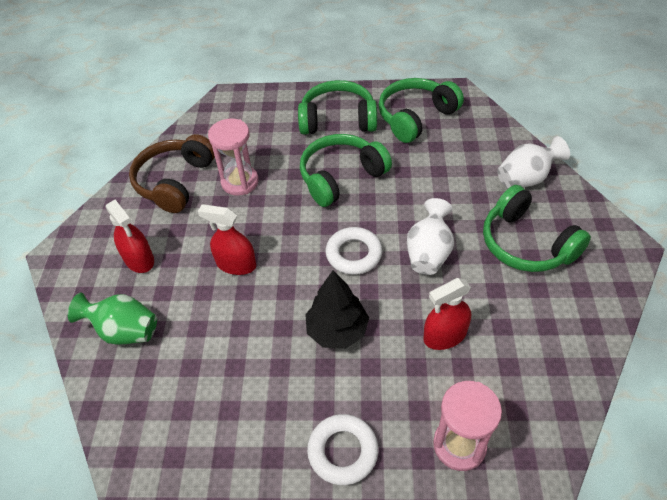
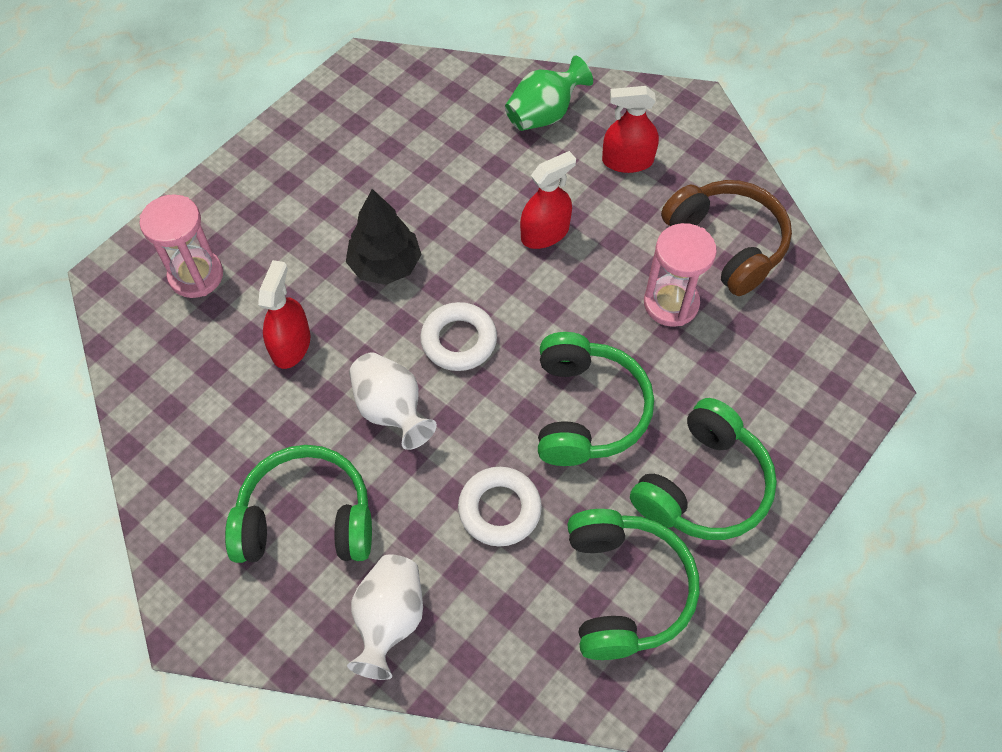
camera: 125 degrees right, 10 degrees up
(343, 451) = (277, 197): white ring -> white ring (499, 509)

